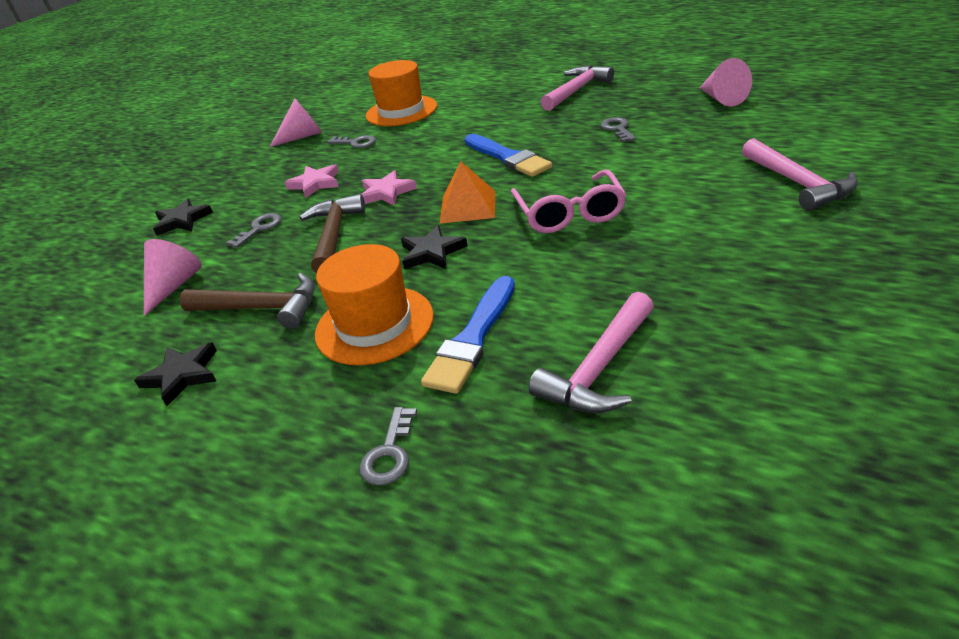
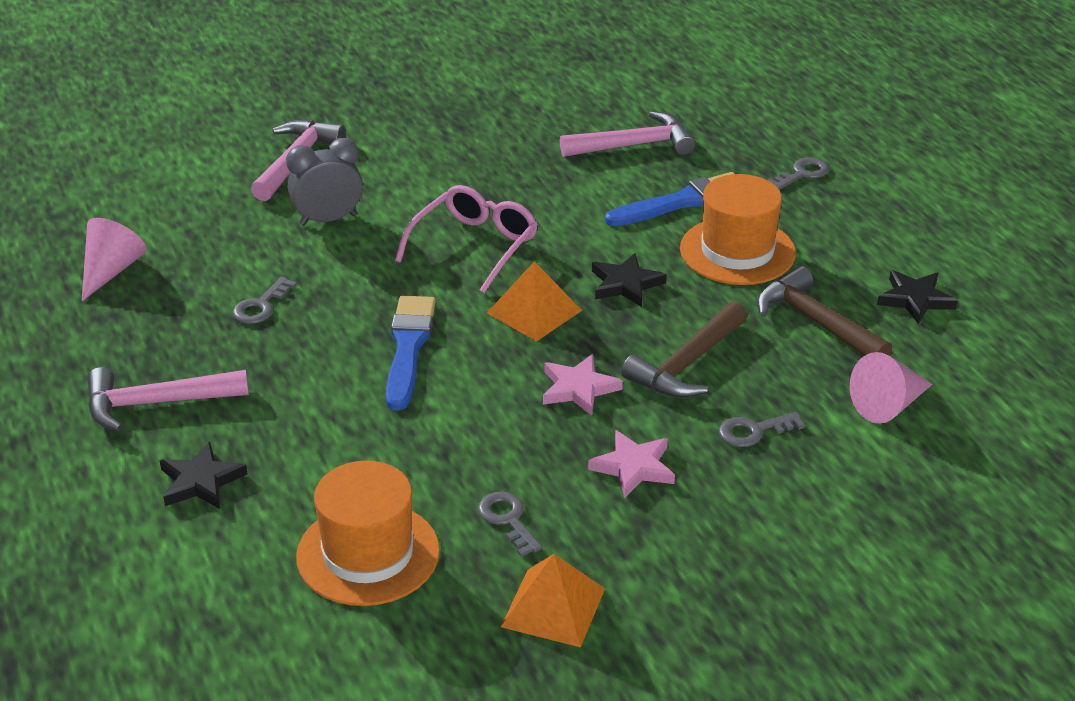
camera: 145 degrees left, 0 degrees up
(182, 220) = (836, 518): black star -> black star (201, 481)
(302, 136) = (553, 607): pink cone -> orange pyramid
(687, 172) = (328, 220): none -> grey clock

